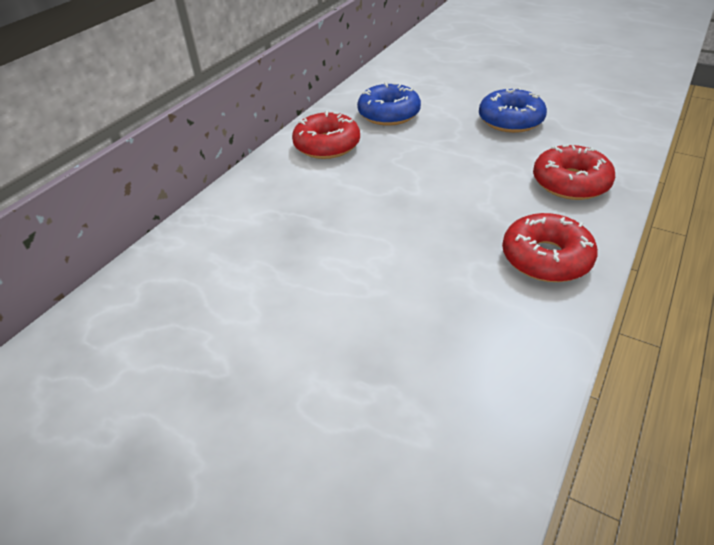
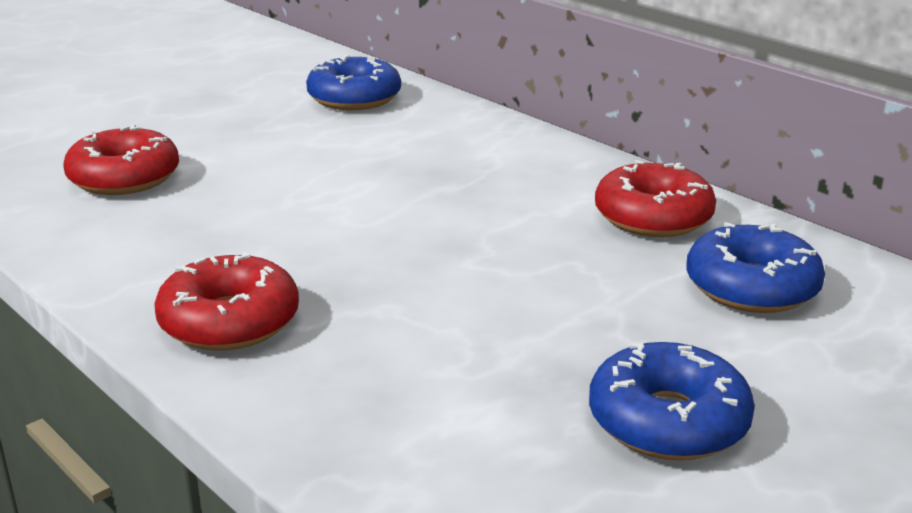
camera: 105 degrees right, 15 degrees down
(134, 326) = (354, 98): none -> blue donut
(570, 183) = (385, 412): red donut -> red donut (124, 178)

